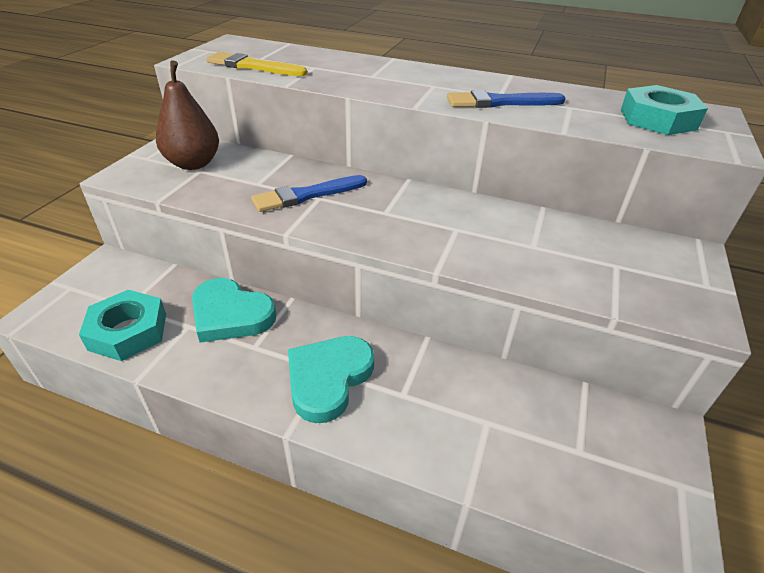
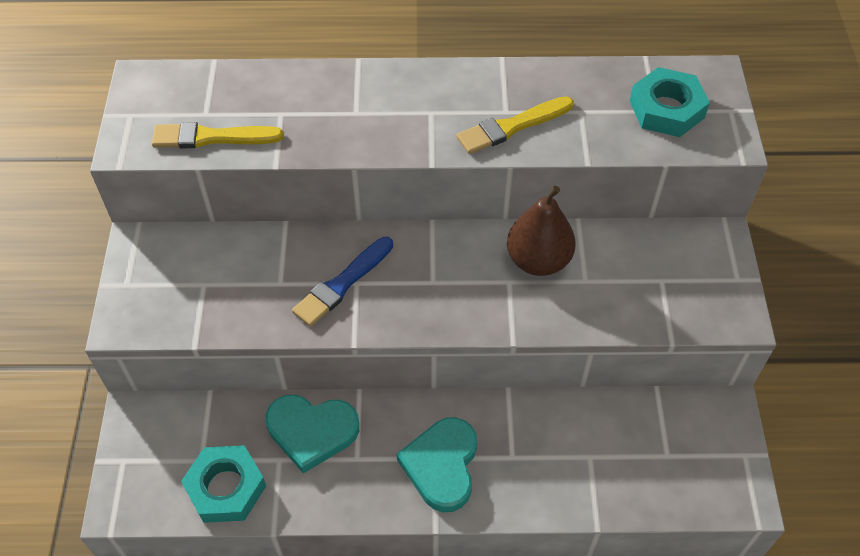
camera: 20 degrees left, 15 degrees up
(193, 164) = (188, 276): brown pear -> brown pear (538, 260)
(501, 102) = (512, 126): blue brush -> yellow brush

